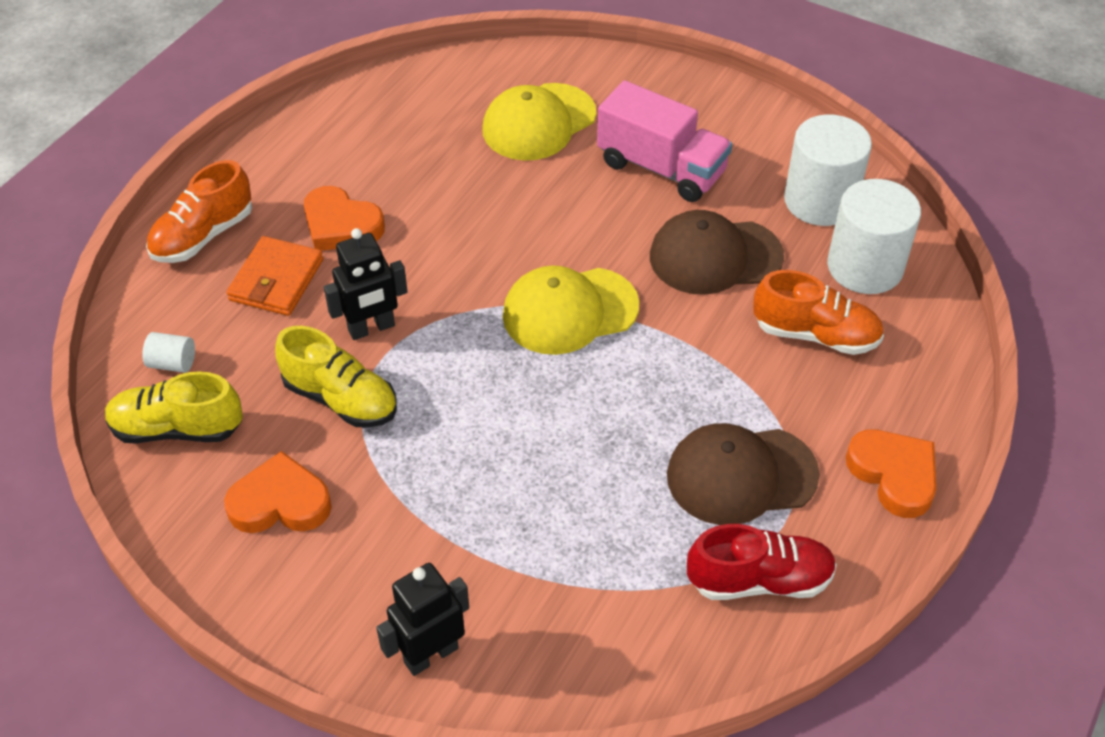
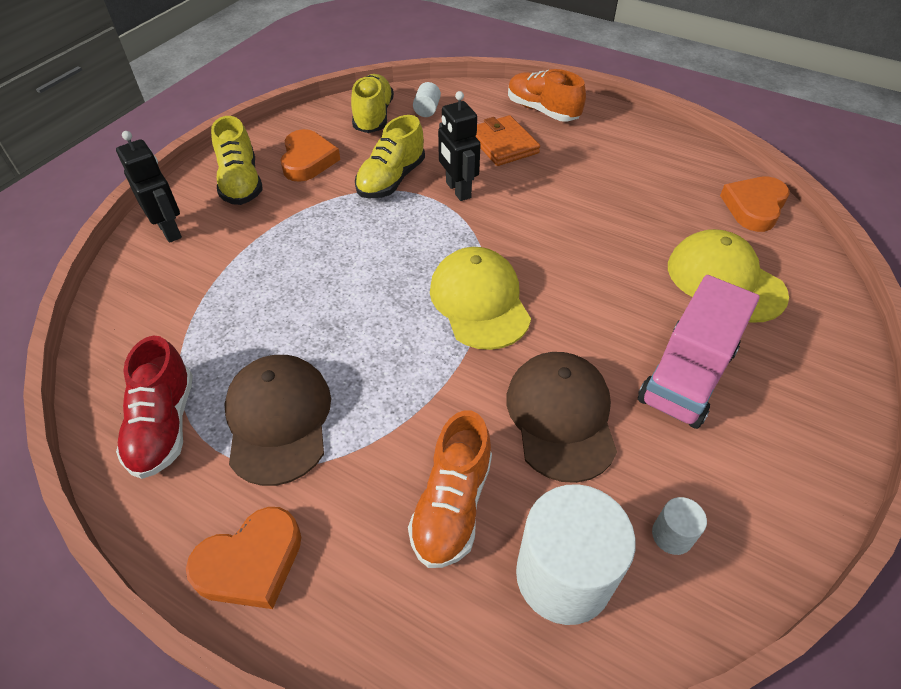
camera: 90 degrees right, 0 degrees up
(276, 280) = (503, 144): orange wallet -> orange wallet turned 45 degrees clockwise
(326, 582) = (241, 183): none -> yellow shoe
(341, 225) = (563, 169): orange heart -> orange heart (754, 207)
(820, 201) = (672, 535): white cylinder -> white cylinder, size x0.44

